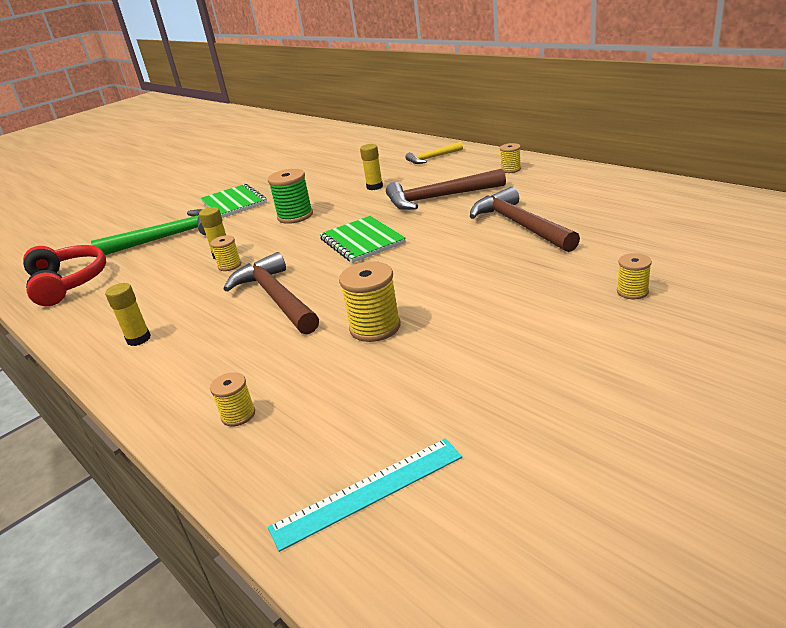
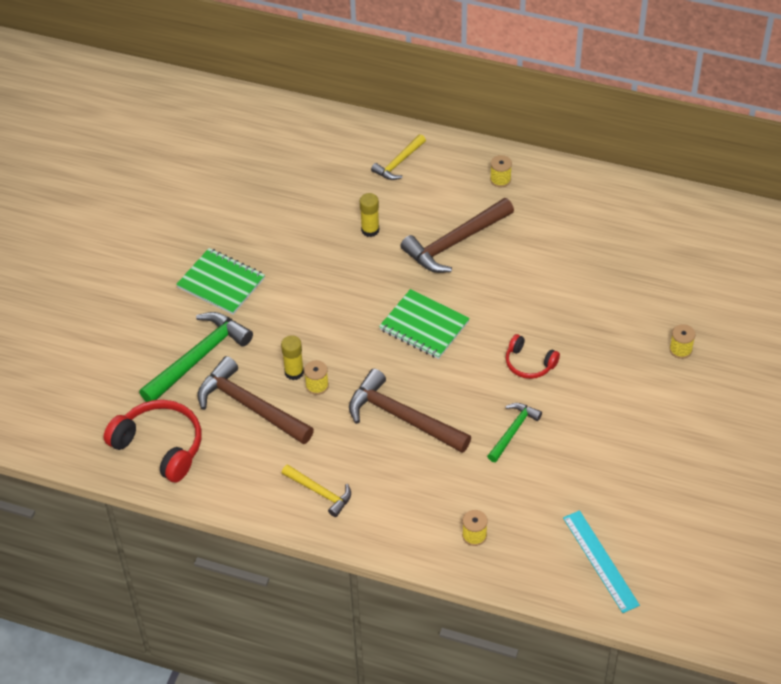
camera: 30 degrees left, 20 degrees up
(139, 339) = (320, 492): yellow glue stick -> yellow hammer
(295, 216) = (319, 296): green spool -> none
(368, 492) = (600, 561): turquoise ruler -> turquoise ruler turned 60 degrees counterclockwise
(375, 327) = (513, 431): yellow spool -> green hammer
(440, 278) = (529, 363): none -> red headphones
(519, 225) = (557, 277): brown hammer -> brown hammer (250, 406)

